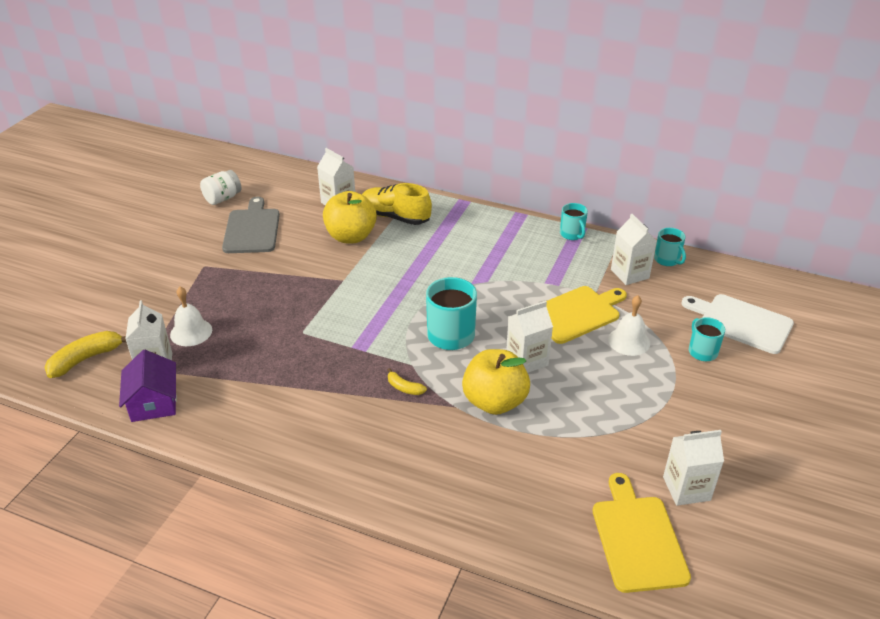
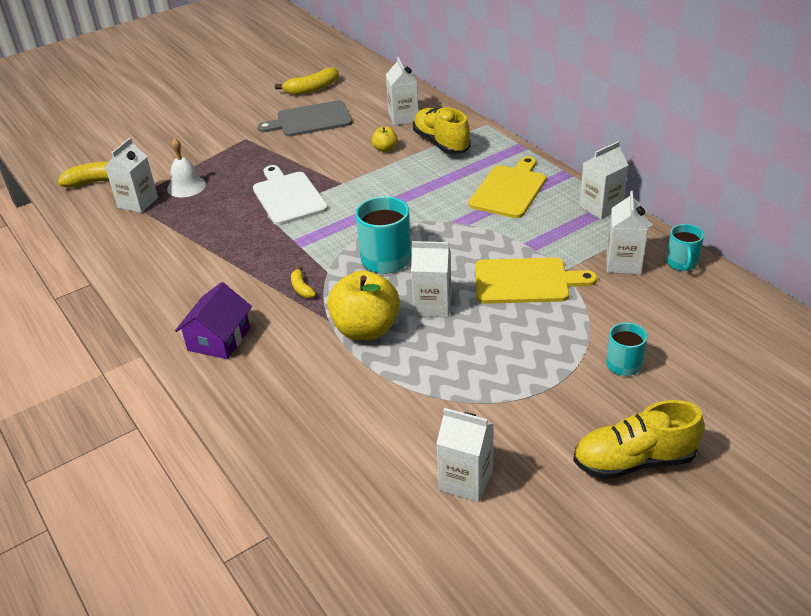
camera: 35 degrees right, 0 degrees up
(153, 402) = (111, 229): purple house -> purple house (219, 339)
(222, 198) = (312, 89): white jar -> yellow banana
(252, 229) = (310, 120): grey cutting board -> grey cutting board turned 135 degrees counterclockwise
(351, 236) = (385, 149): yellow apple -> yellow apple, size x0.47
(572, 234) = (601, 207): turquoise mug -> white carton
(629, 341) = (553, 325): white bell -> none
(637, 538) = (370, 500): yellow cutting board -> yellow cutting board (509, 190)
(741, 322) = (702, 352): white cutting board -> white cutting board (288, 196)
(775, 420) = (634, 461): none -> yellow shoe

